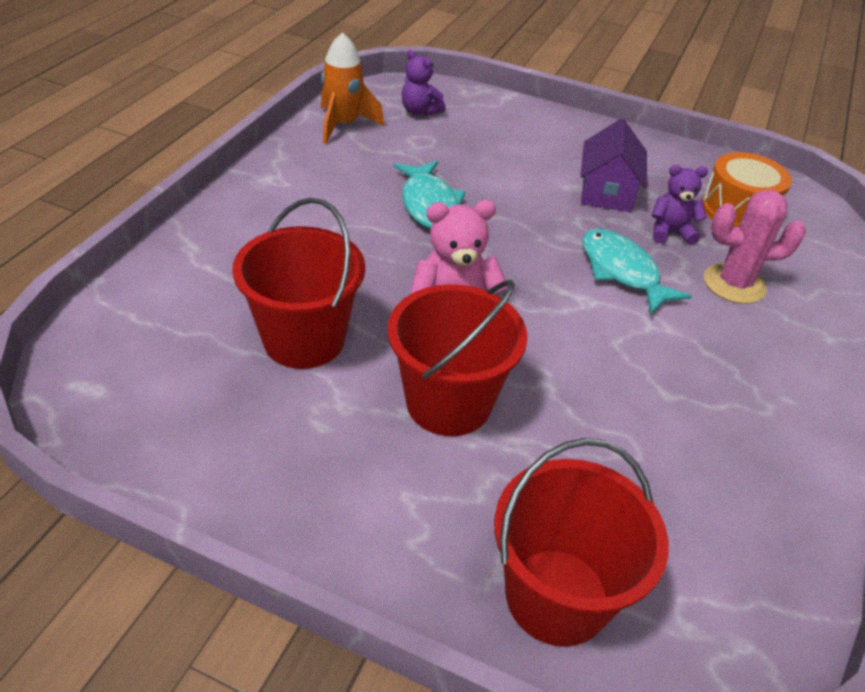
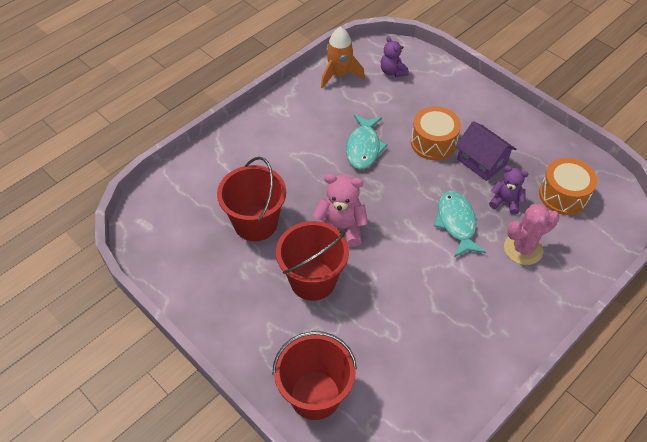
camera: 25 degrees right, 10 degrees up
(526, 181) = (433, 142): none -> orange drum
(607, 192) = (481, 162): purple house -> purple house turned 75 degrees counterclockwise
(734, 284) = (523, 249): pink cactus -> pink cactus turned 45 degrees counterclockwise

